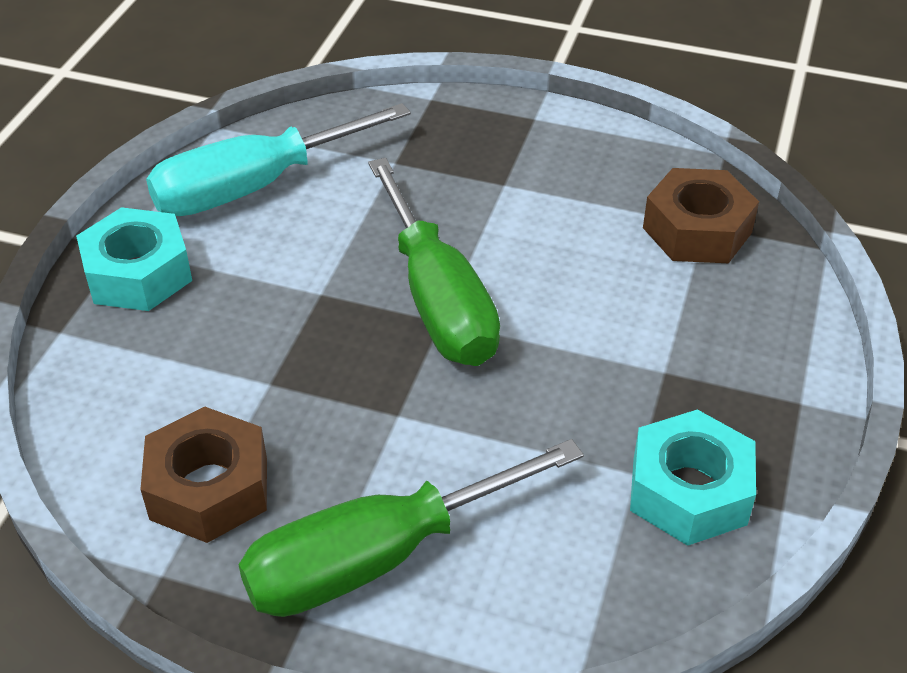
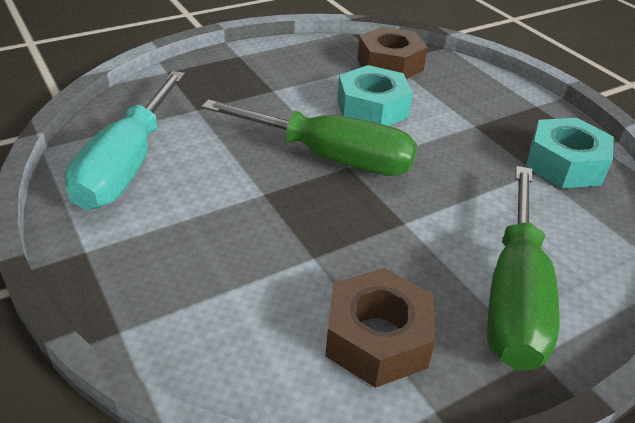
camera: 50 degrees left, 5 degrees down
(138, 273) = (124, 257): turquoise nut -> turquoise nut (372, 108)

